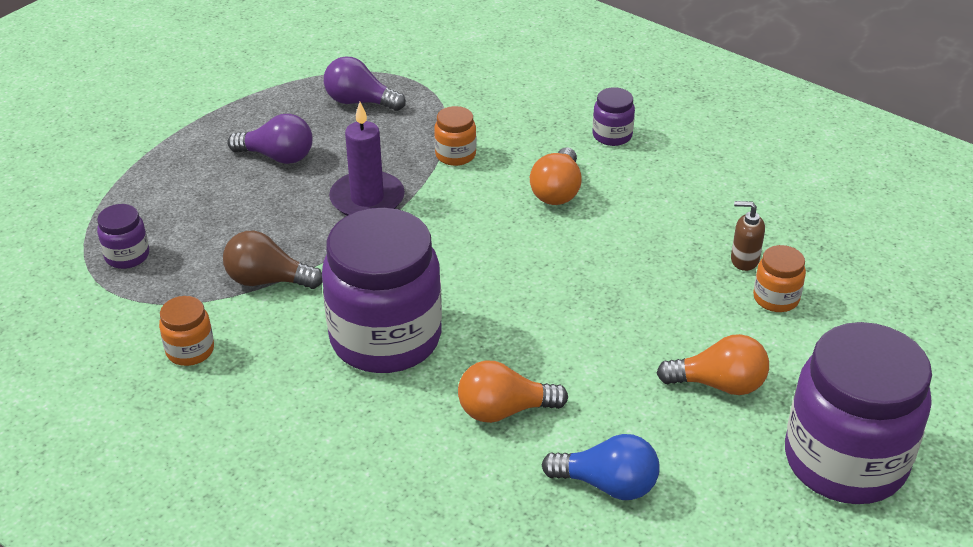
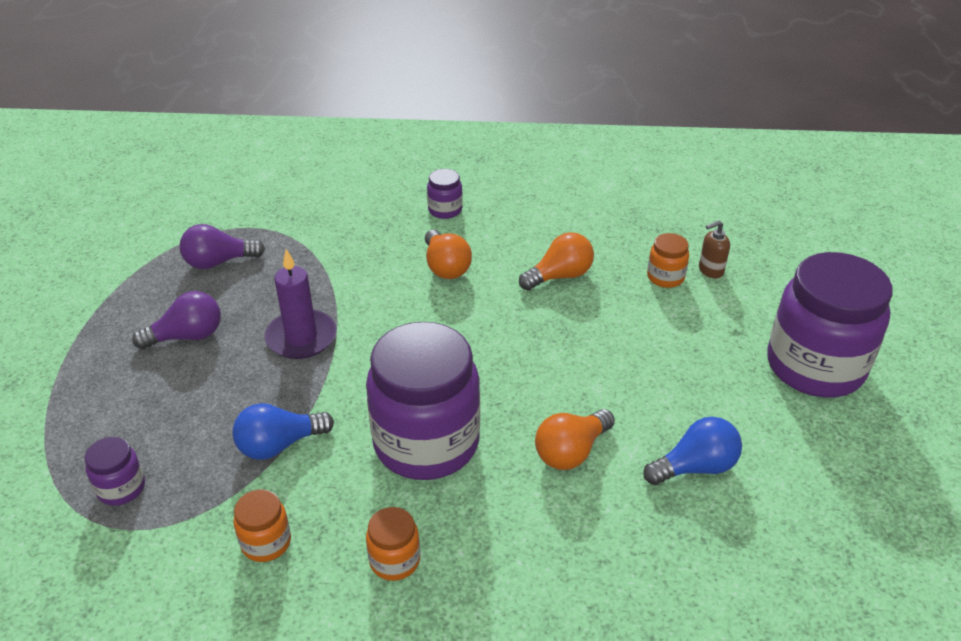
camera: 35 degrees left, 0 degrees up
(267, 280) = (279, 445): brown light bulb -> blue light bulb
(455, 155) = (340, 272): orange jar -> orange jar (394, 560)
(719, 384) = (691, 354): orange light bulb -> orange light bulb (559, 276)
(744, 260) = (620, 260): brown soap dispenser -> brown soap dispenser (710, 270)

